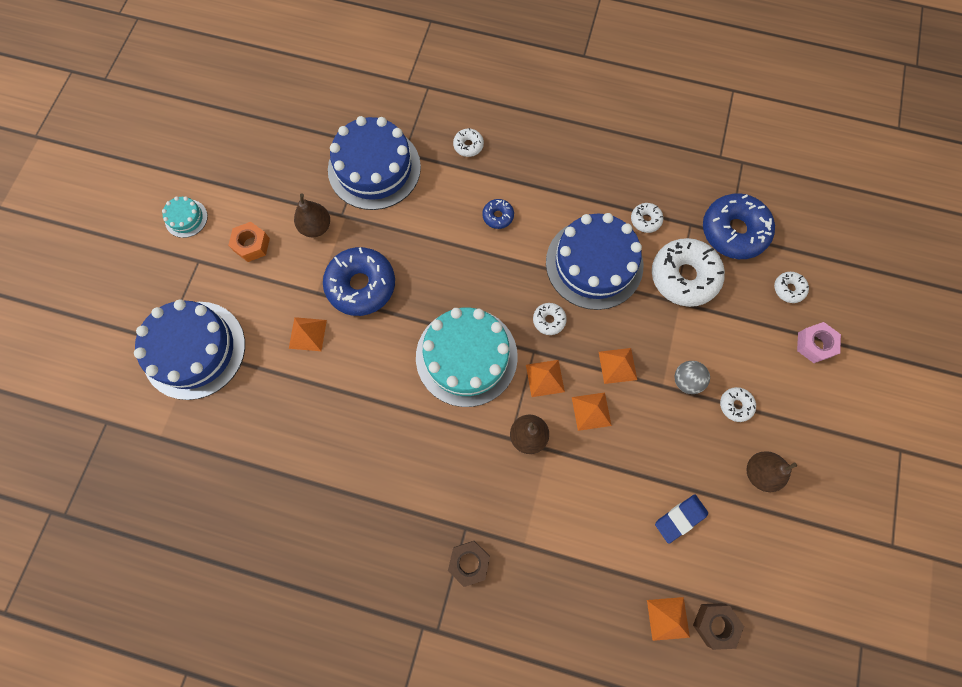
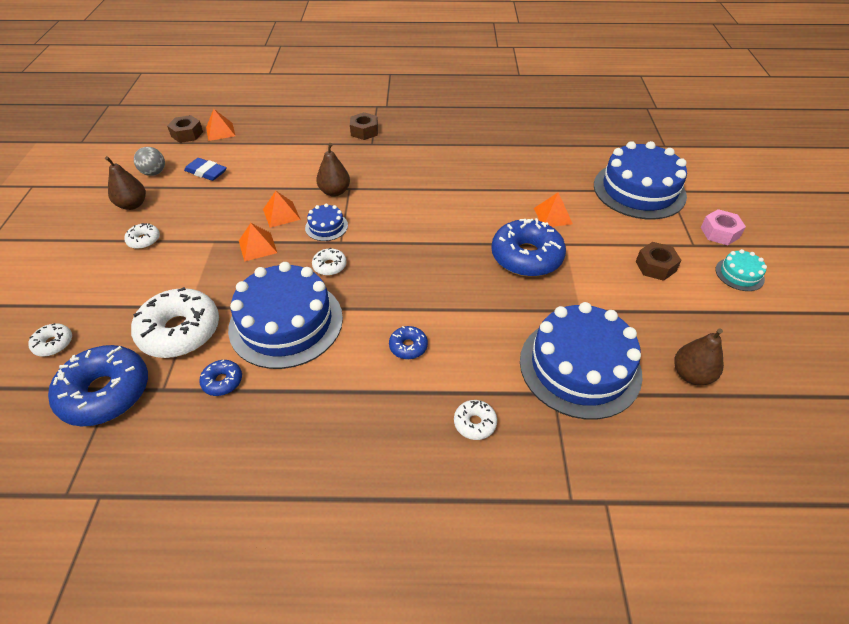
camera: 165 degrees right, 25 degrees down
(252, 245) = (655, 266): orange nut -> brown nut
(316, 227) = (604, 294): brown pear -> brown pear (691, 375)
(466, 356) = (403, 227): turquoise cake -> none
(545, 378) = (326, 226): orange pyramid -> blue cake
(645, 220) = (222, 381): white donut -> blue donut
(680, 518) = (206, 172): blue eraser -> blue eraser turned 75 degrees clockwise
(686, 381) = (190, 248): grey ball -> grey ball (154, 173)
(814, 344) = (43, 299): pink nut -> pink nut (719, 232)

